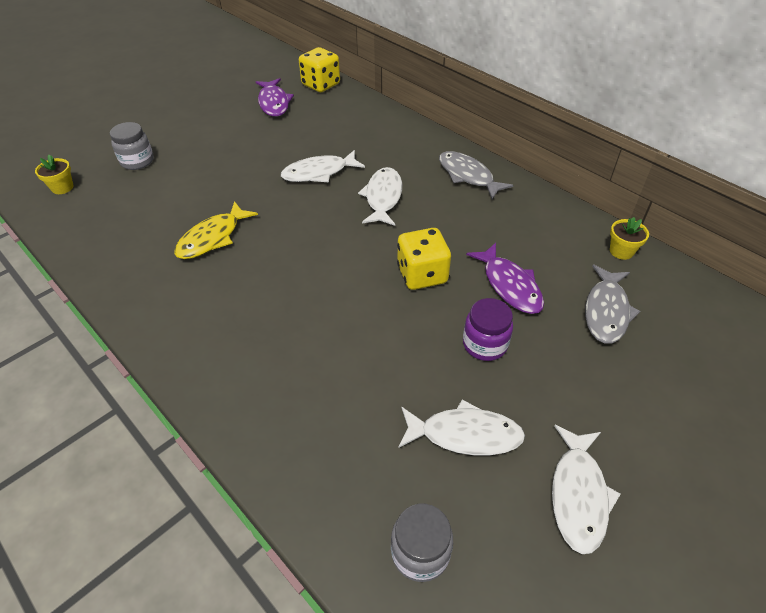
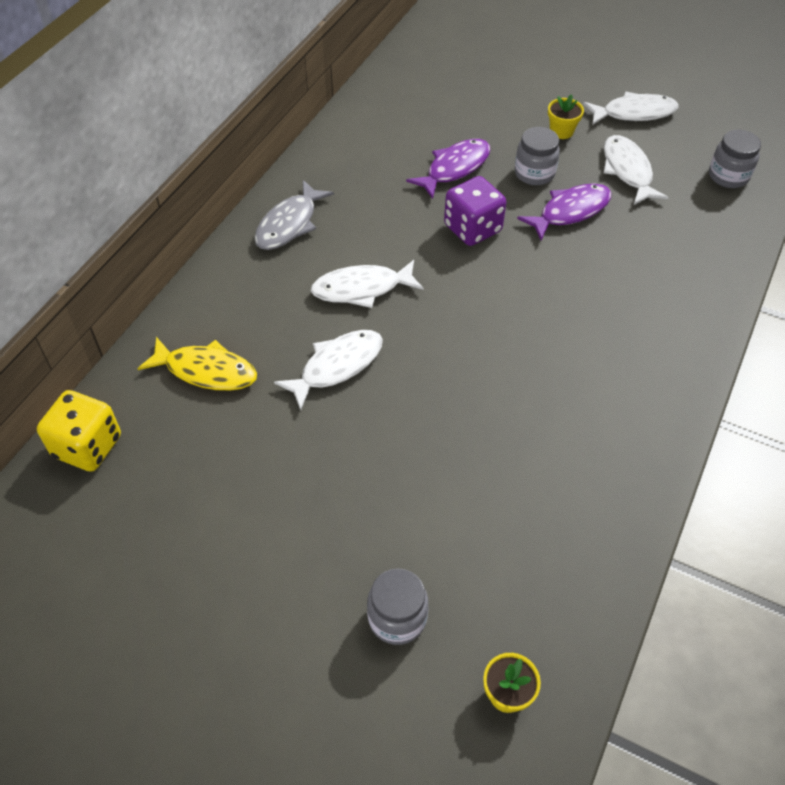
camera: 110 degrees left, 5 degrees up
(212, 238) = (512, 429): yellow fish -> yellow fish (206, 371)
(274, 103) = (164, 493): purple fish -> purple fish (570, 212)
(319, 173) = (337, 366): white fish -> white fish turned 90 degrees counterclockwise
(422, 274) = (472, 228): yellow dice -> purple dice
(485, 344) = (534, 173): purple jar -> grey jar
(606, 311) = (454, 110): grey fish -> none
(621, 251) = (371, 105): yellow flower pot -> yellow flower pot (561, 131)

